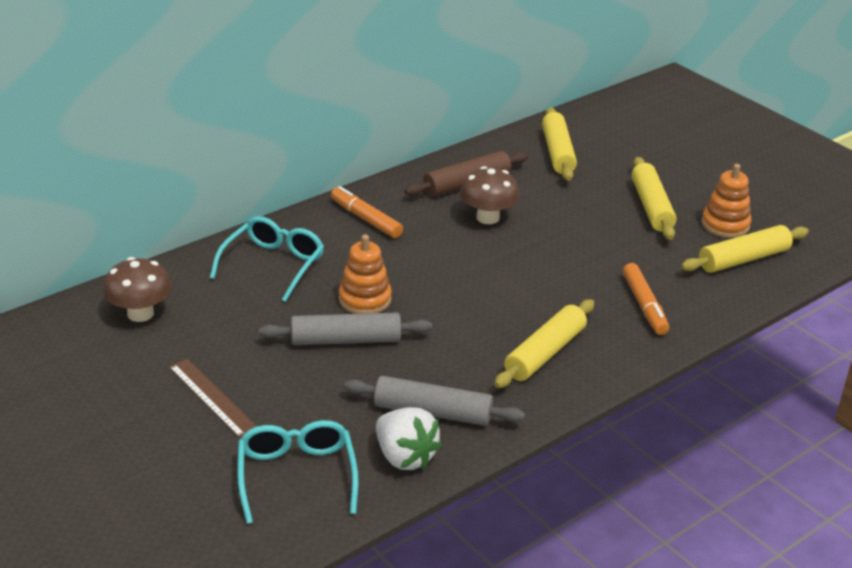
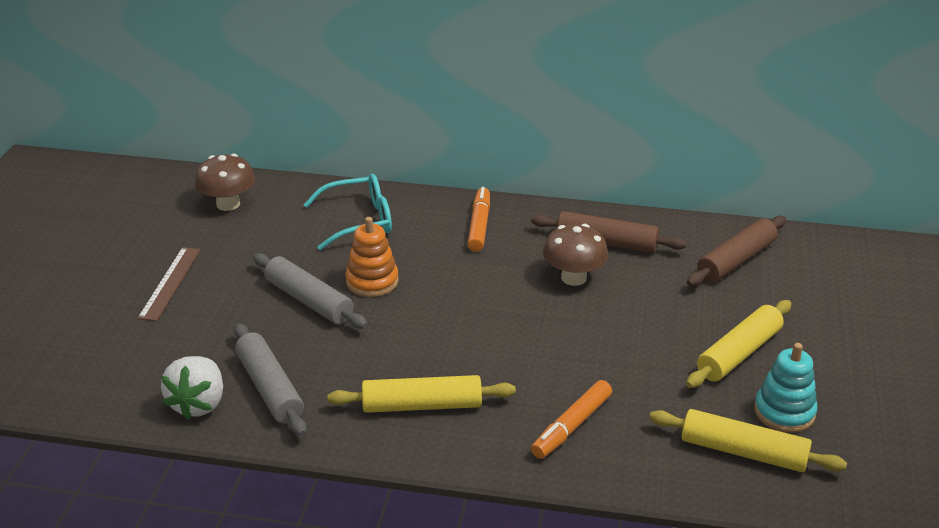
camera: 50 degrees right, 0 degrees up
(296, 476) = (122, 366): turquoise glasses -> none
(557, 152) = (736, 260): yellow rolling pin -> brown rolling pin
(725, 225) = (784, 412): orange stacking toy -> turquoise stacking toy

